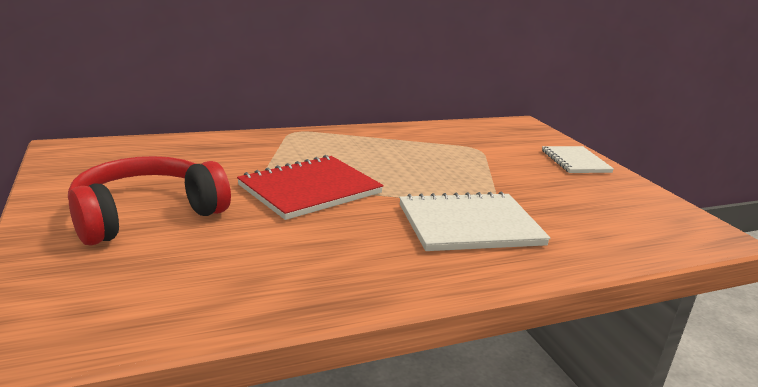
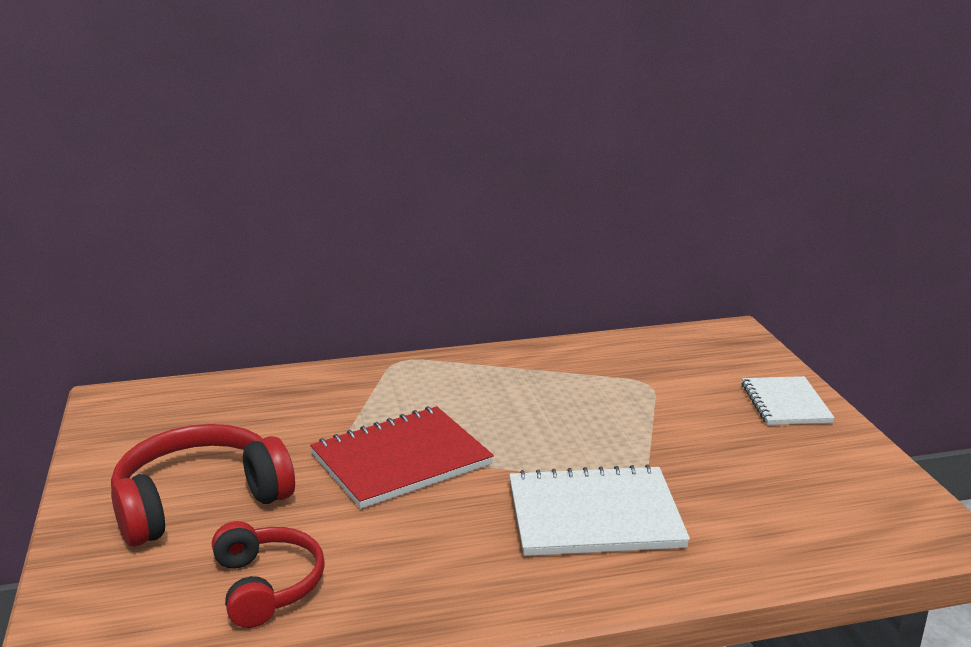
camera: 10 degrees right, 0 degrees up
(214, 273) = (267, 585): none -> red headphones

